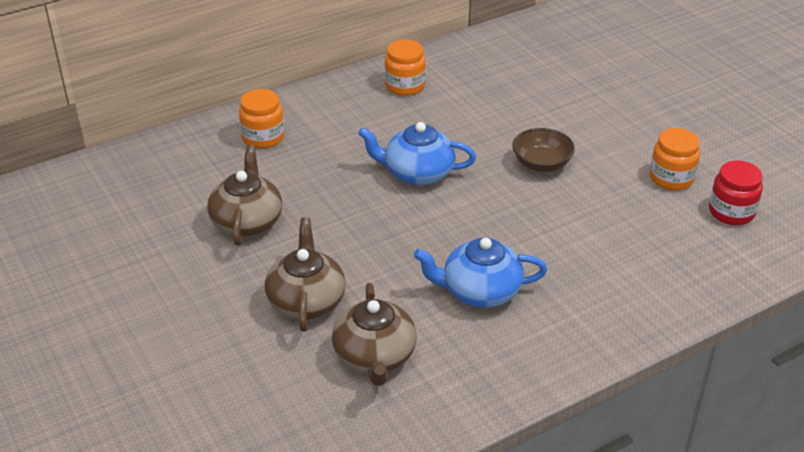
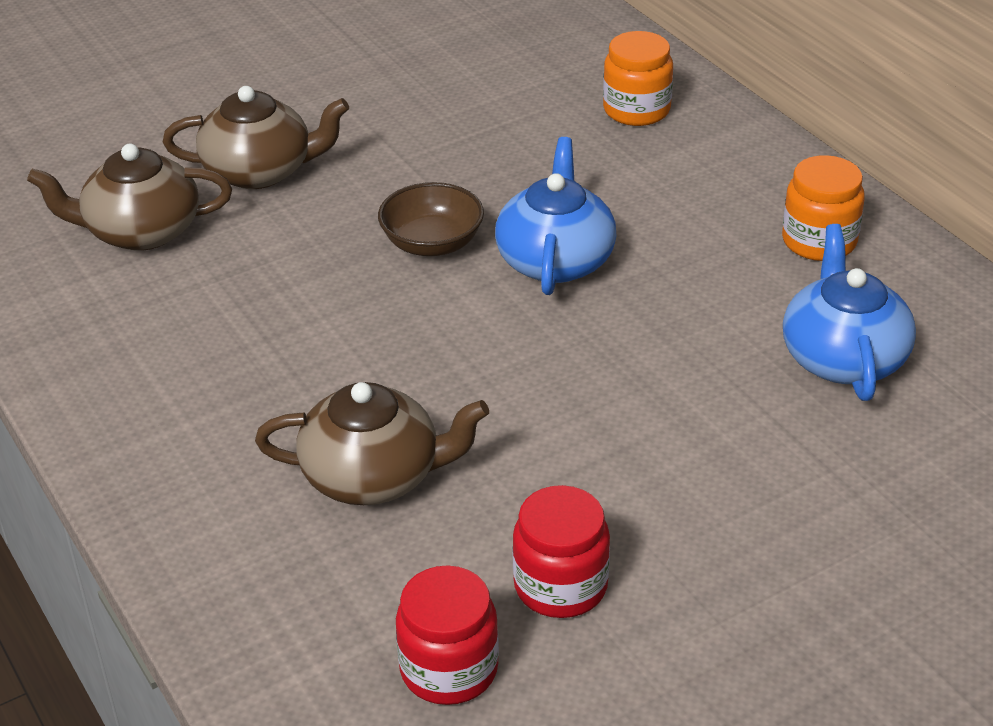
camera: 90 degrees right, 0 degrees up
(247, 221) = (432, 113): brown teapot -> brown teapot (374, 476)
(479, 291) = (257, 325): blue teapot -> blue teapot (843, 358)
(541, 164) = (594, 404): brown bowl -> brown bowl (432, 243)
(671, 178) = (560, 586): orange jar -> red jar

